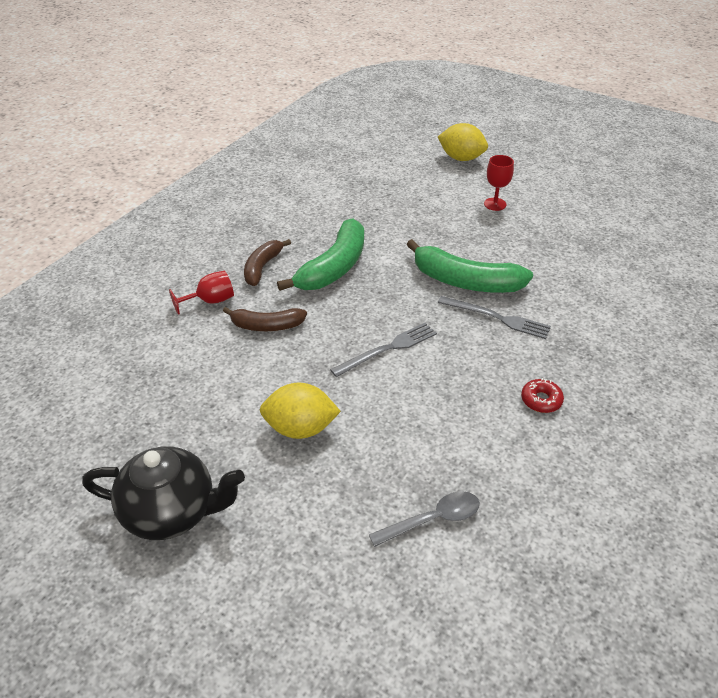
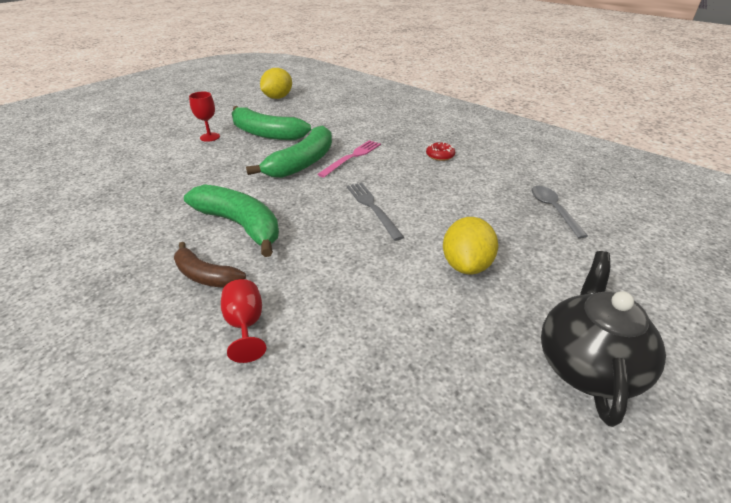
camera: 80 degrees left, 5 degrees down
(267, 326) = (313, 278): brown banana -> none
(461, 158) = (126, 140): yellow lemon -> yellow lemon (278, 97)
(497, 318) = (352, 157): grey fork -> pink fork
(525, 240) = (266, 133): none -> green banana

